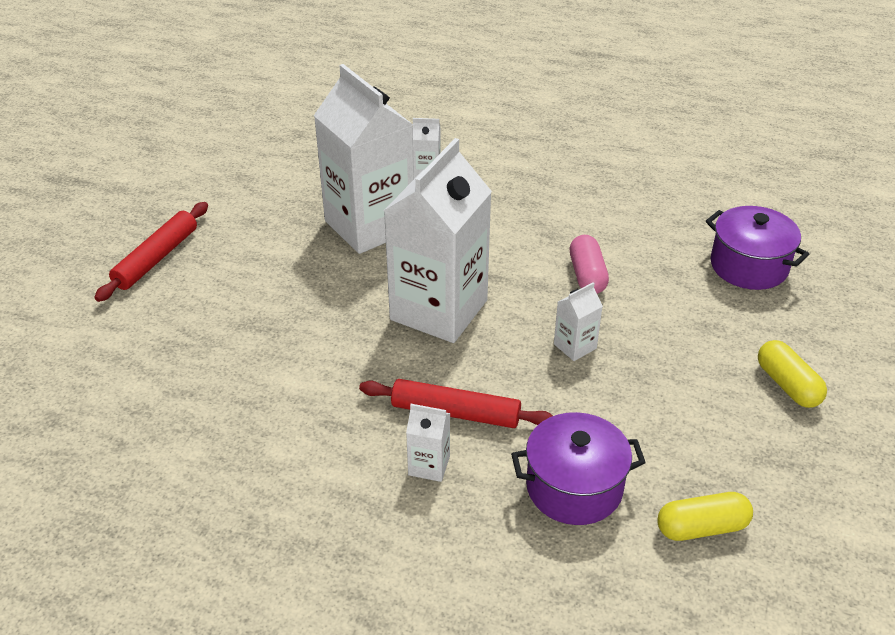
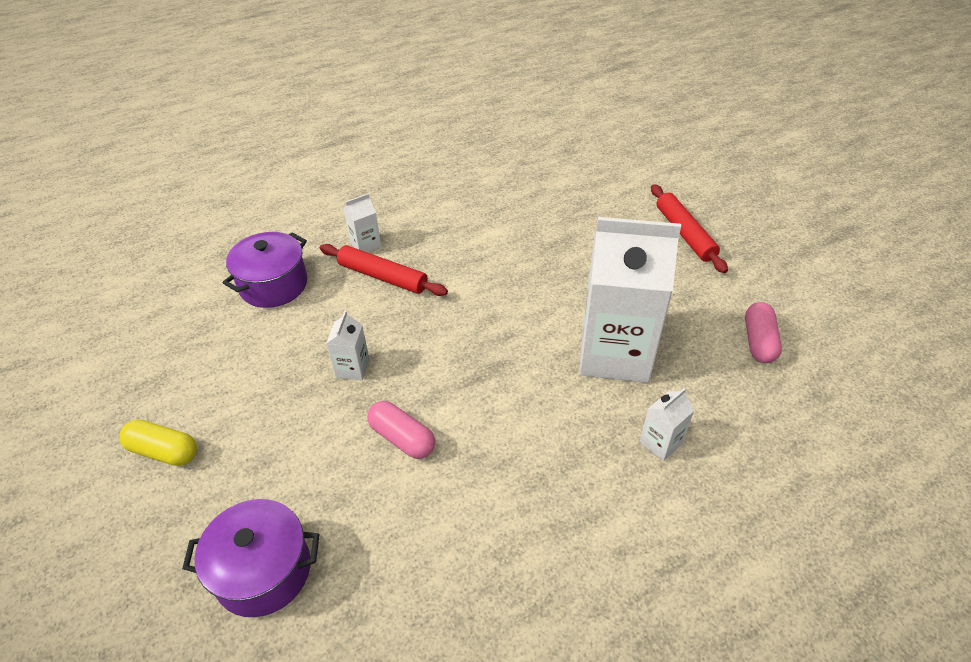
camera: 135 degrees right, 5 degrees up
(271, 172) = (758, 341): none -> pink capsule
(439, 310) = (473, 327): white carton -> none
(455, 413) = (383, 276): red rolling pin -> red rolling pin turned 60 degrees clockwise
(702, 527) = (180, 312): yellow capsule -> none

